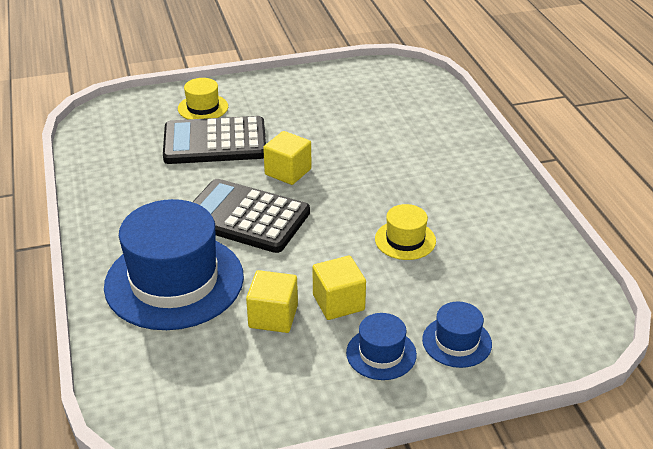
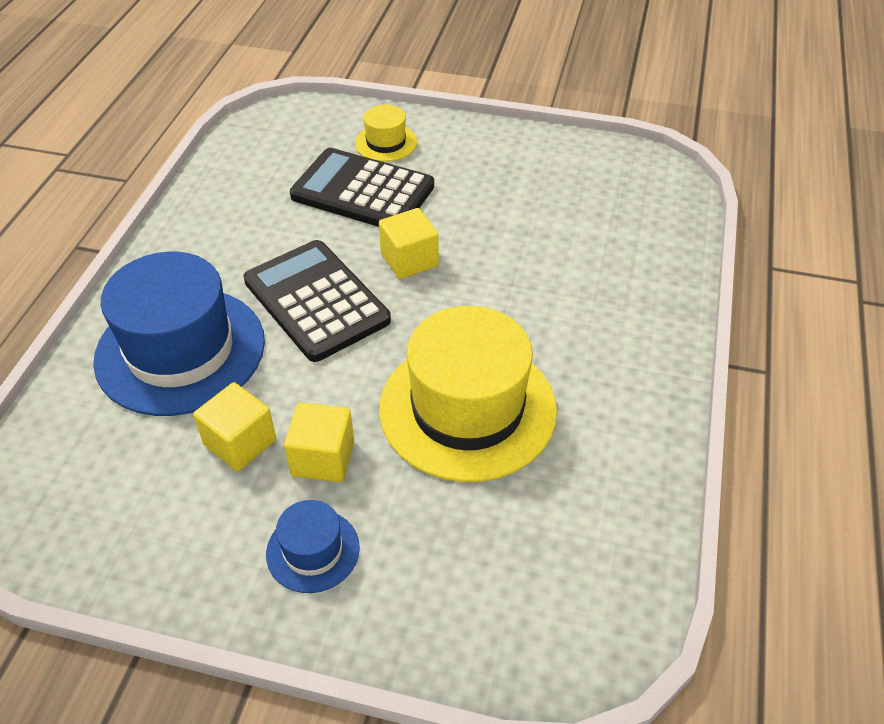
camera: 30 degrees right, 10 degrees up
(405, 240) = (467, 408): yellow hat -> yellow hat, size x2.15
(457, 342) = (412, 580): blue hat -> none

